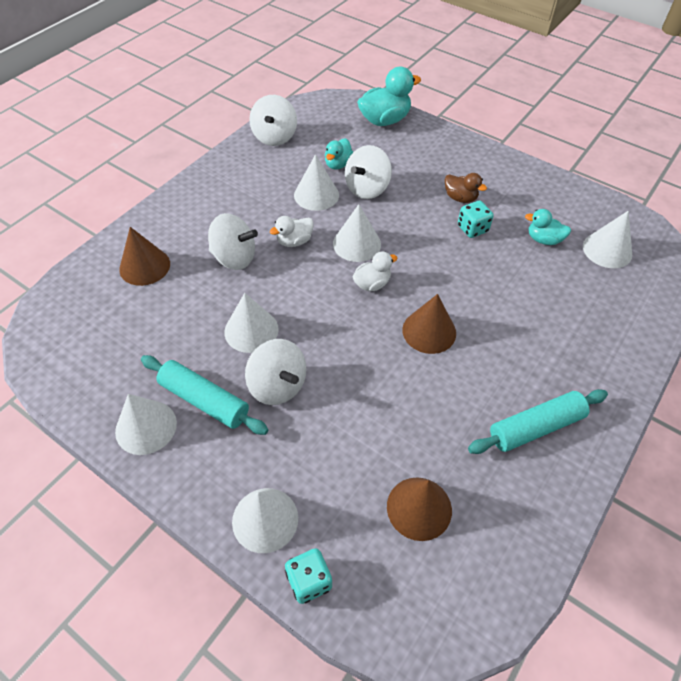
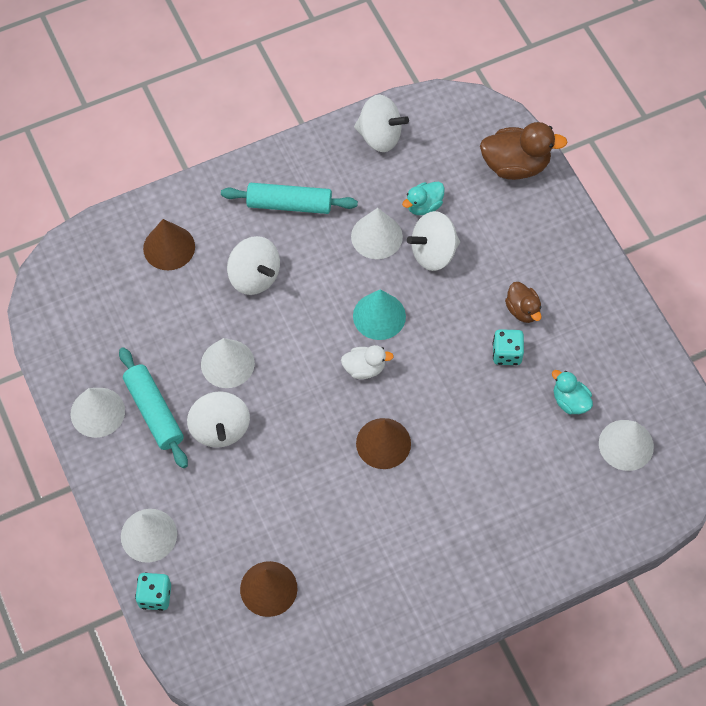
camera: 30 degrees right, 10 degrees up
(274, 137) = (380, 136): white spinning top -> white spinning top turned 105 degrees counterclockwise
(294, 241) = (321, 284): white duck -> none
(356, 244) = (379, 316): white cone -> turquoise cone
(384, 120) = (515, 165): turquoise duck -> brown duck
(535, 427) = (410, 576): turquoise rolling pin -> turquoise rolling pin (289, 204)

